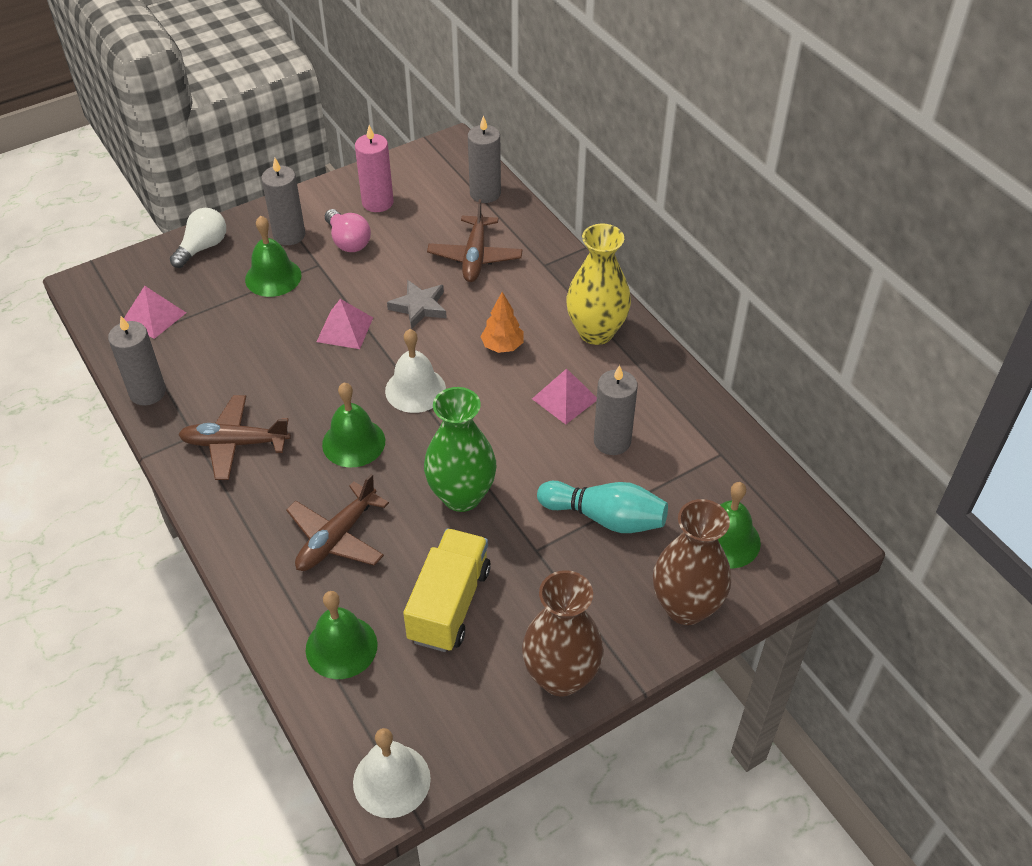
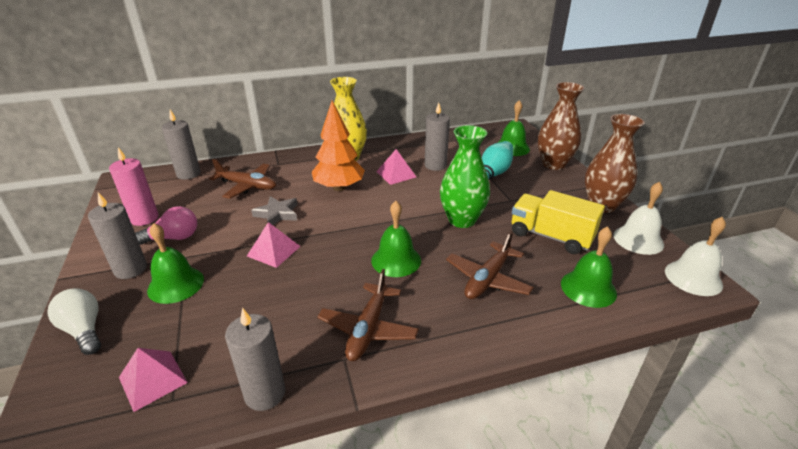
camera: 75 degrees left, 15 degrees down
(337, 538) = (487, 279): brown plane -> brown plane turned 75 degrees clockwise
(415, 389) = (358, 226): white bell -> white bell (638, 239)
(502, 346) = (339, 188): orange tree -> orange tree, size x1.76

